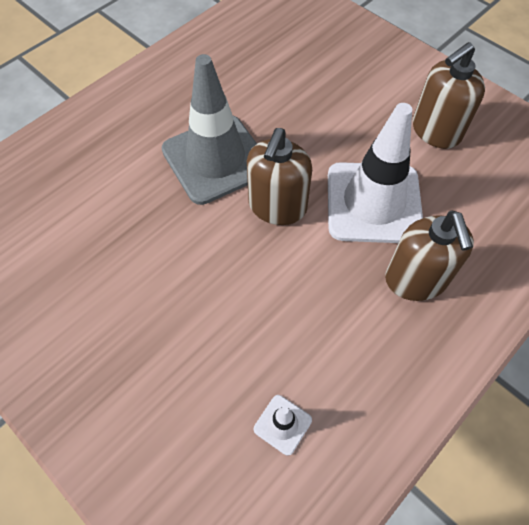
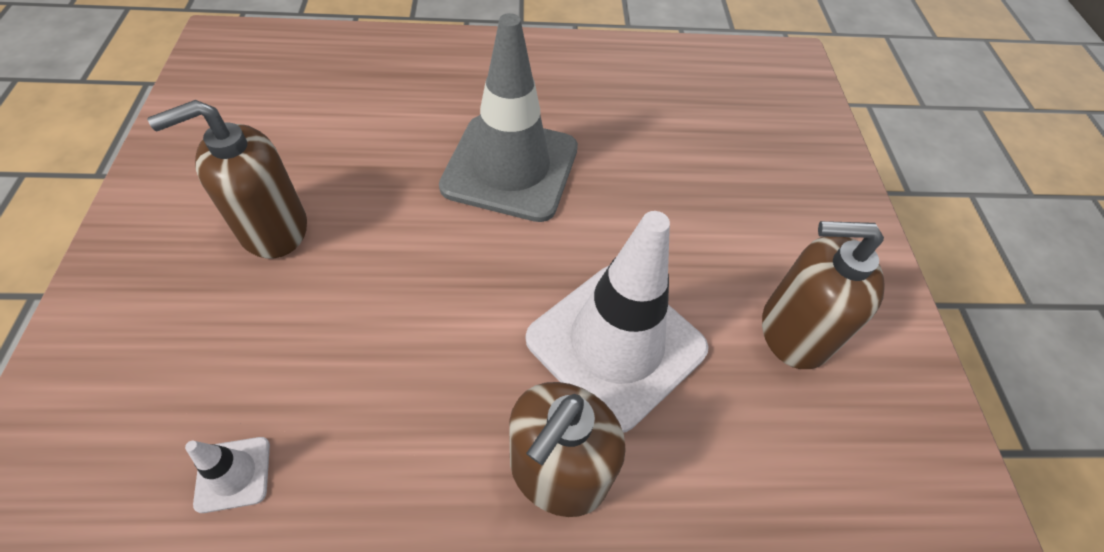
camera: 40 degrees right, 5 degrees down
(277, 206) = (510, 259): brown soap dispenser -> brown soap dispenser (273, 228)

